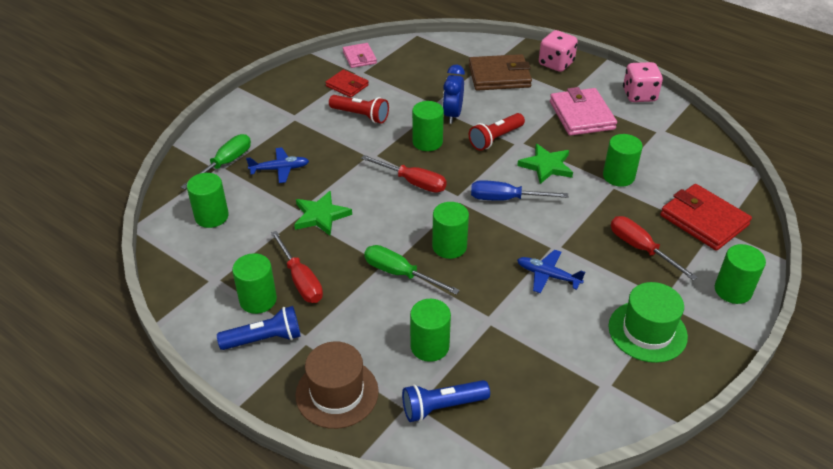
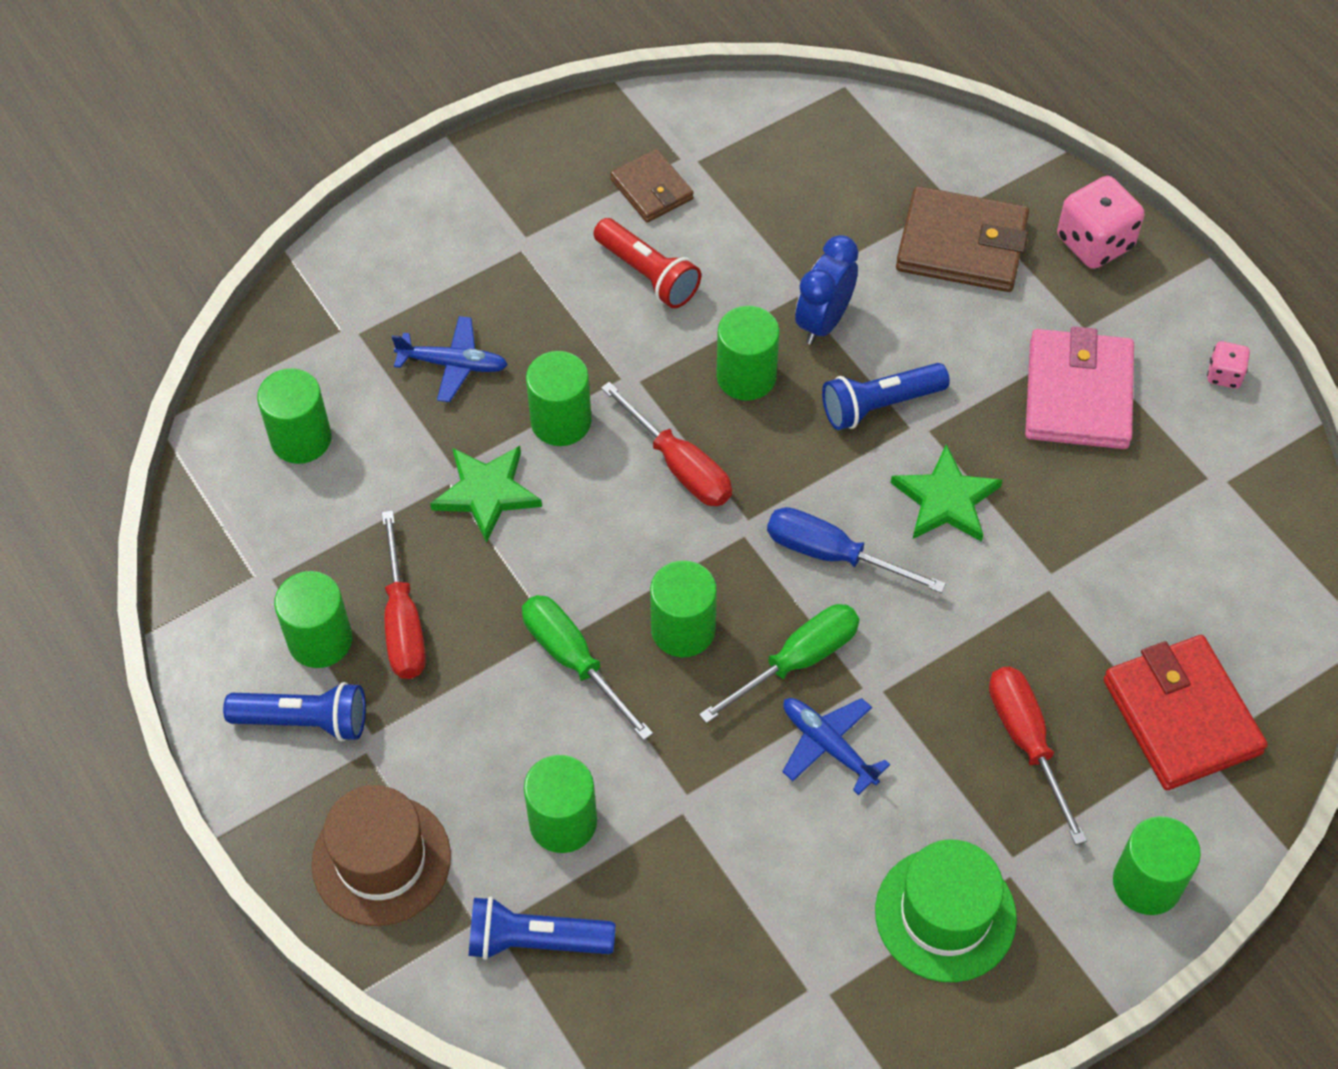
camera: 20 degrees right, 15 degrees up
(225, 163) = (362, 323): green screwdriver -> green screwdriver (797, 661)
(347, 86) = (652, 189): red wallet -> brown wallet
(359, 57) = (705, 120): pink wallet -> none
(495, 139) = (879, 405): red flashlight -> blue flashlight
(618, 176) = (1072, 566): green cylinder -> green cylinder (561, 421)
(639, 95) = (1224, 375): pink dice -> pink dice, size x0.53

